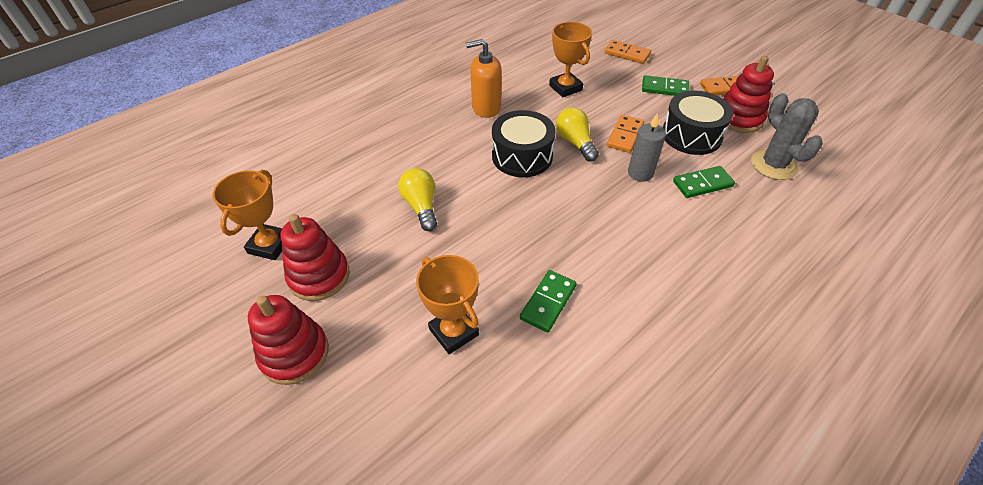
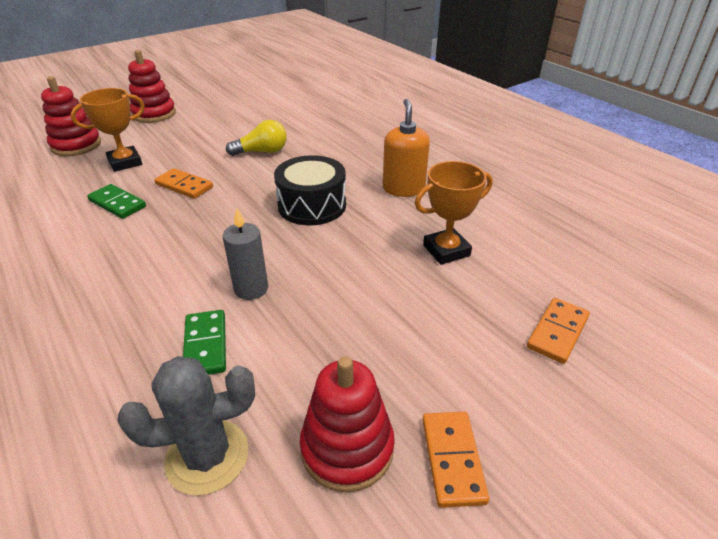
camera: 95 degrees right, 10 degrees down
(270, 245) = (251, 102): orange trophy -> none
(319, 276) = (211, 117): red stacking toy -> red stacking toy (76, 145)
(575, 142) = (325, 244): yellow light bulb -> none
(625, 135) = (330, 289): orange domino -> orange domino (184, 186)
(664, 88) = (448, 360): green domino -> none
(691, 135) = (314, 362): black drum -> none

